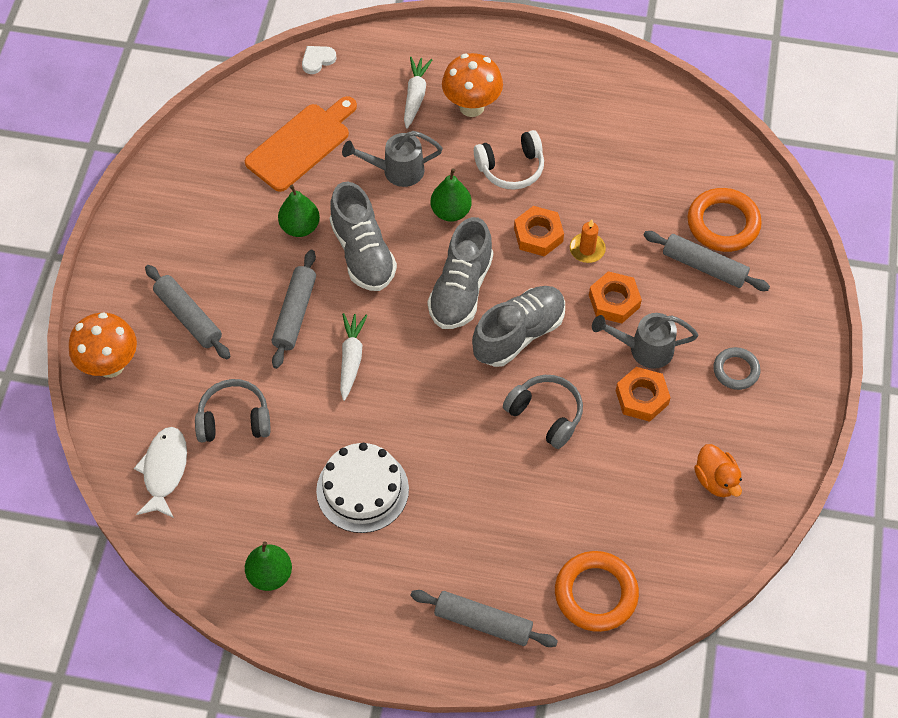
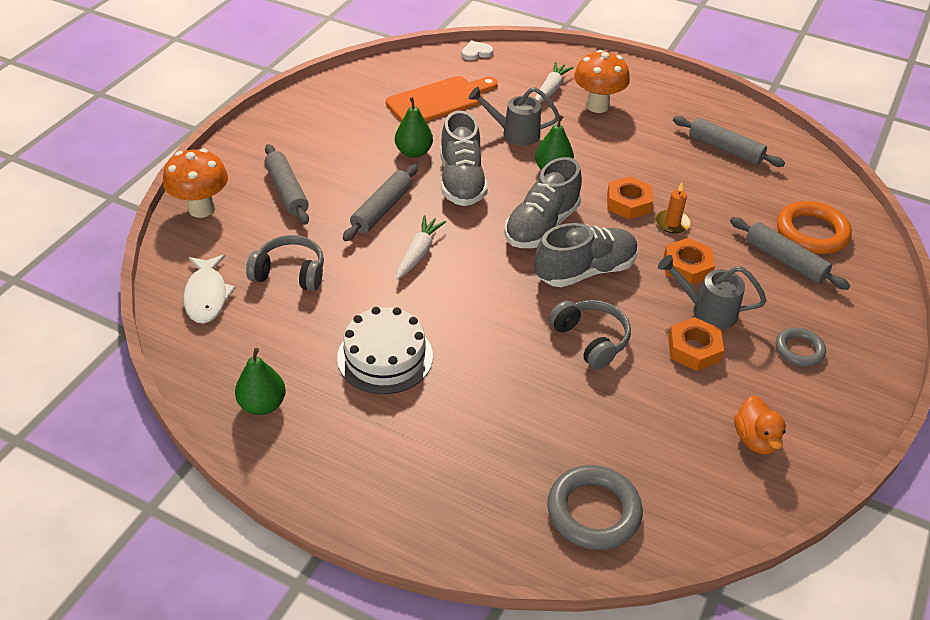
camera: 15 degrees right, 15 degrees down
(164, 470) = (207, 296): white fish -> white fish turned 150 degrees clockwise
(483, 622) = (461, 505): grey rolling pin -> grey rolling pin (725, 149)
(511, 168) = (619, 152): white headphones -> none
(596, 593) = (593, 511): orange ring -> grey ring

